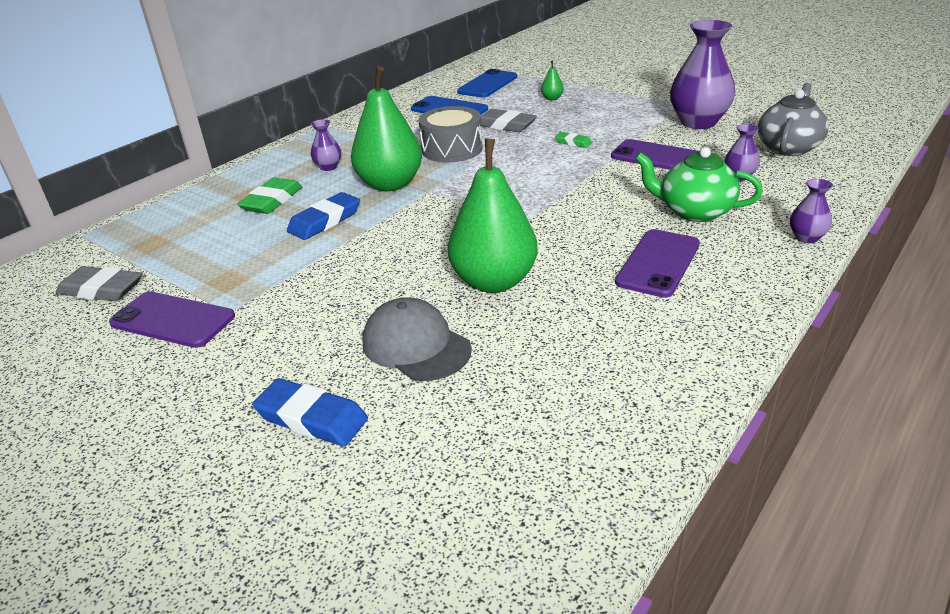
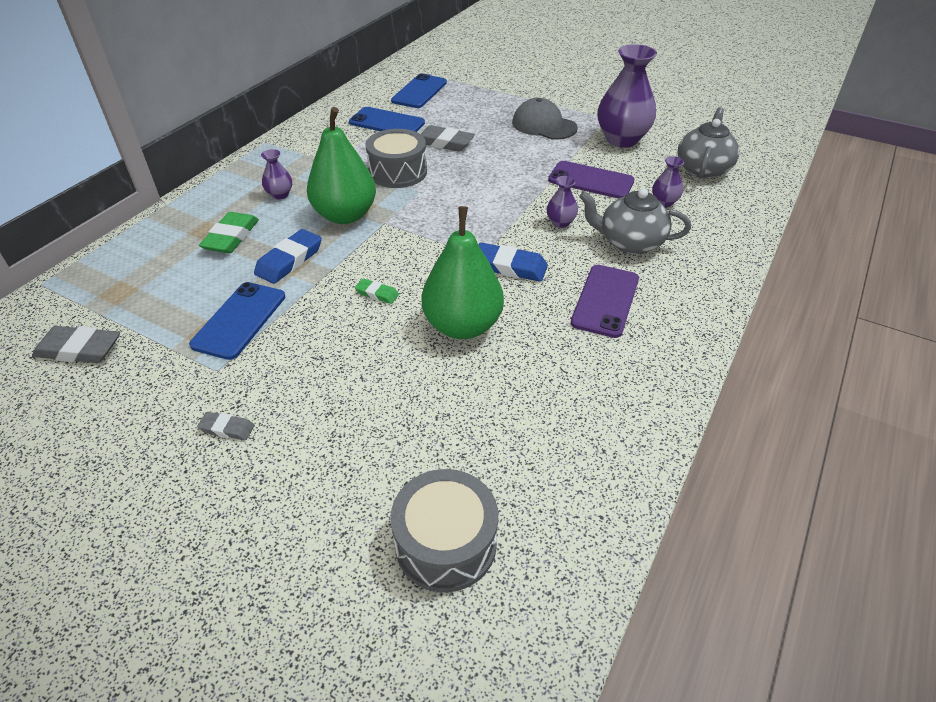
camera: 10 degrees left, 10 degrees up
(173, 320) = (162, 382): purple phone -> none
(226, 363) = (227, 428): none -> grey eraser
(263, 270) = (239, 320): none -> blue phone
(311, 418) = (321, 484): blue eraser -> blue eraser (509, 267)
(416, 345) = (403, 400): grey cap -> grey cap (544, 125)
(435, 483) = (445, 543): none -> grey drum
(552, 98) = (484, 110): green pear -> none
(573, 142) = (511, 163): green eraser -> green eraser (377, 294)
(694, 211) = (630, 242): green teapot -> grey teapot
(806, 237) = (727, 269): purple vase -> purple vase (560, 222)

